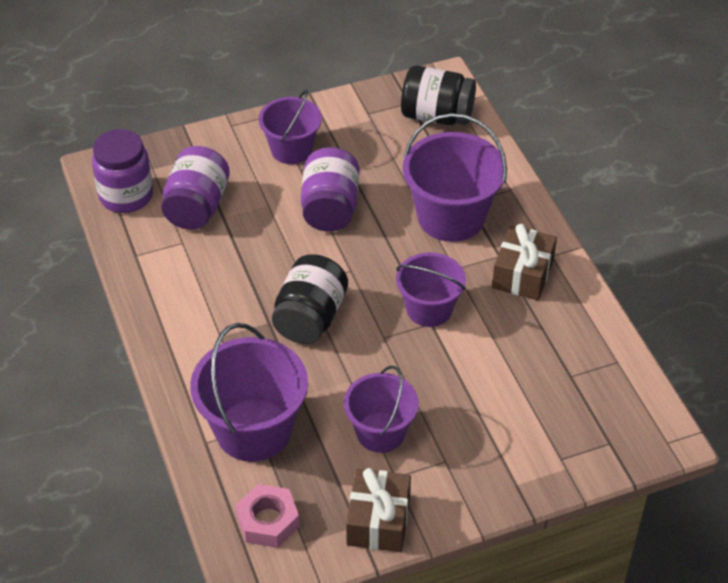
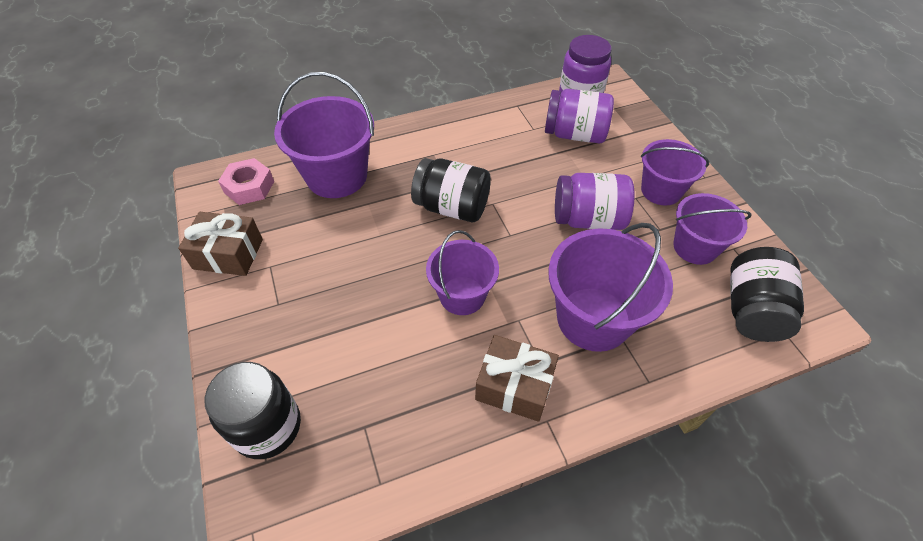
camera: 90 degrees right, 5 degrees up
(380, 432) = (319, 256): purple bucket -> purple bucket (695, 247)
(579, 446) = (267, 427): none -> black jar

